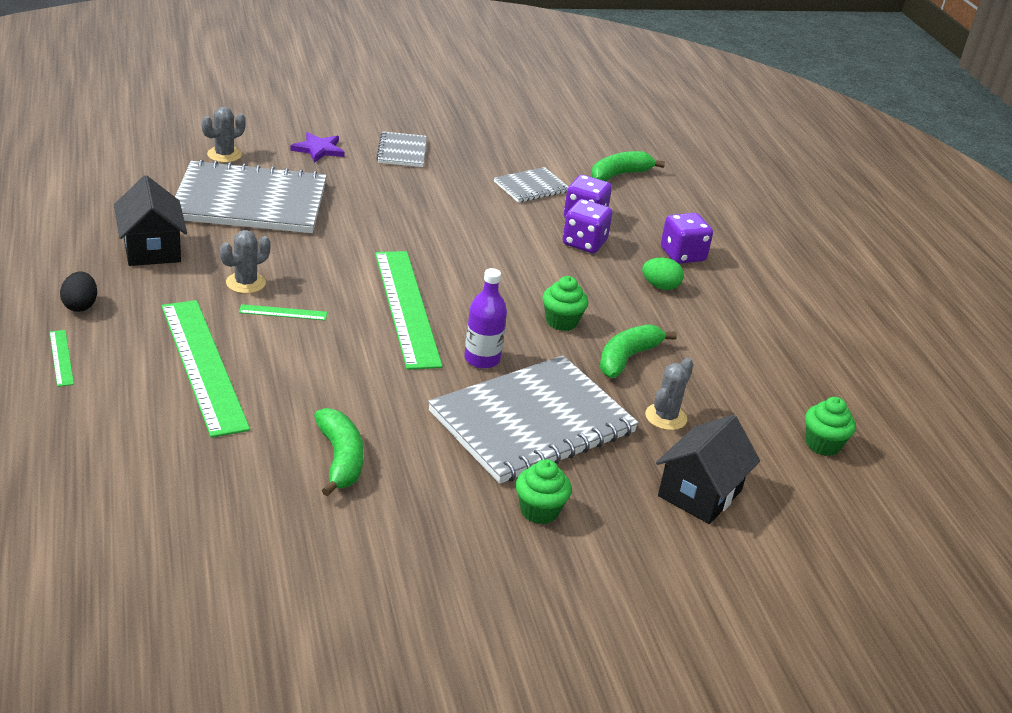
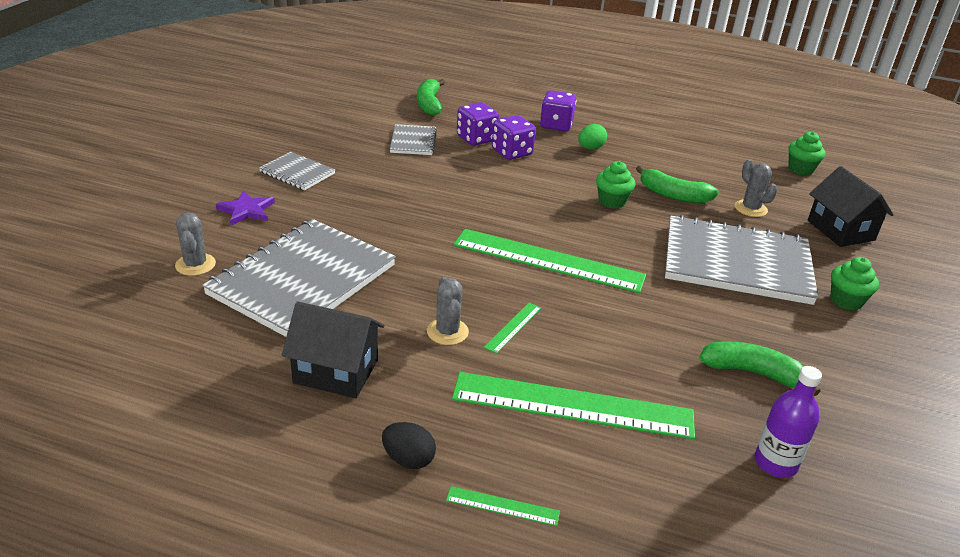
camera: 55 degrees left, 0 degrees up
(482, 359) = (643, 253): purple bottle -> purple bottle (775, 463)
(532, 422) = (736, 263): grey notebook -> grey notebook turned 75 degrees counterclockwise
(627, 358) = (673, 195): green banana -> green banana turned 45 degrees counterclockwise

